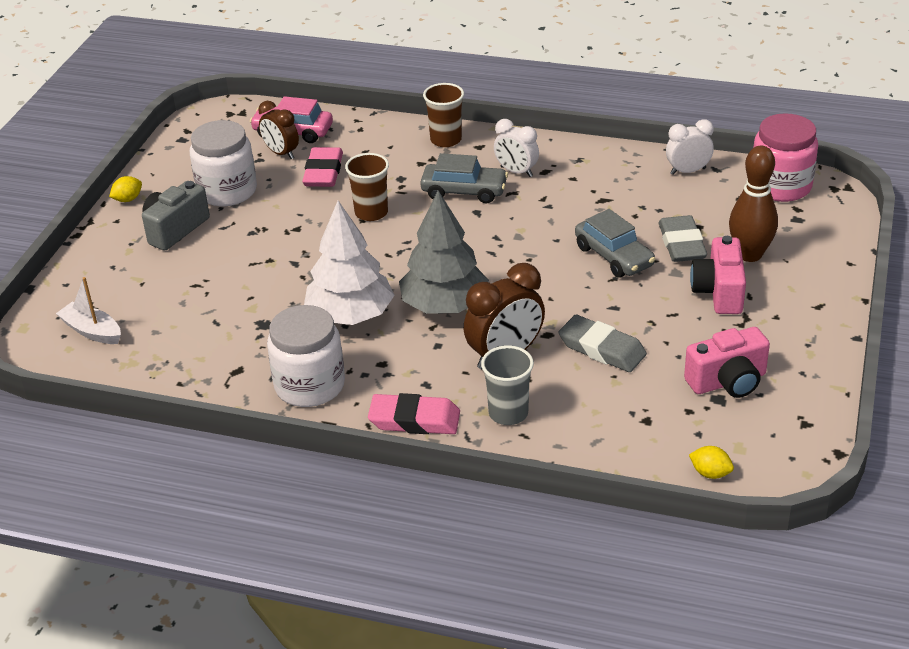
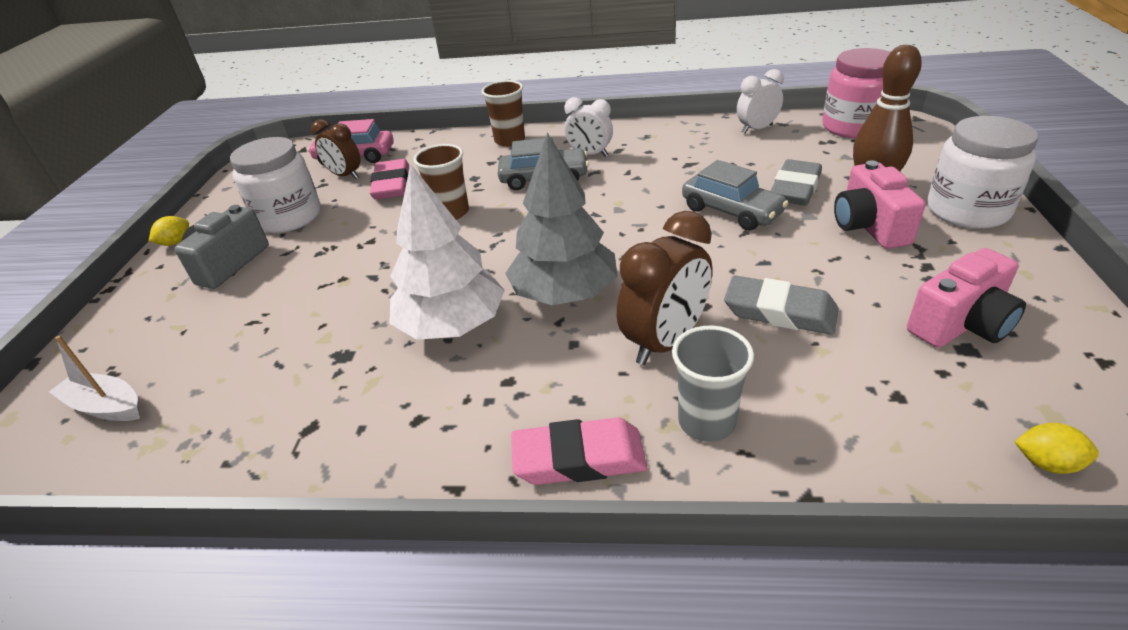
camera: 10 degrees left, 0 degrees up
(309, 385) = (415, 431): white jar -> white jar (967, 210)
(681, 244) = (795, 189): grey eraser -> grey eraser turned 45 degrees clockwise

